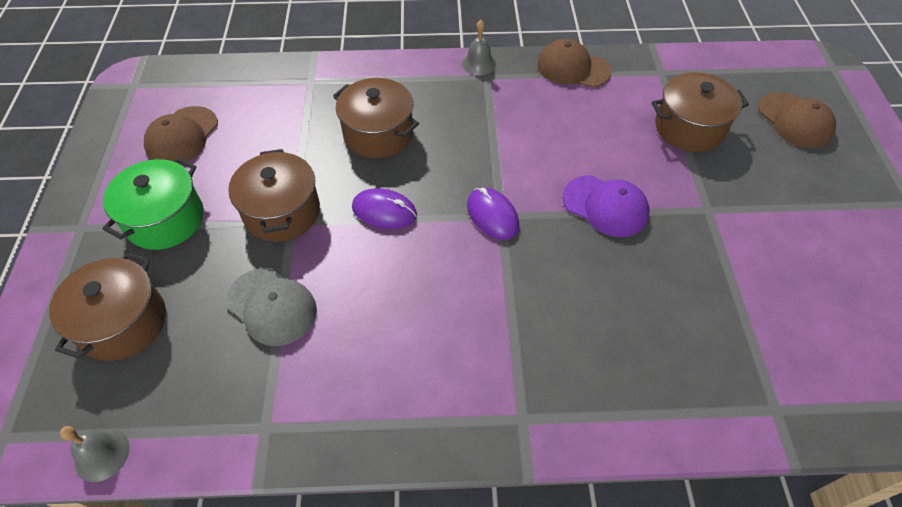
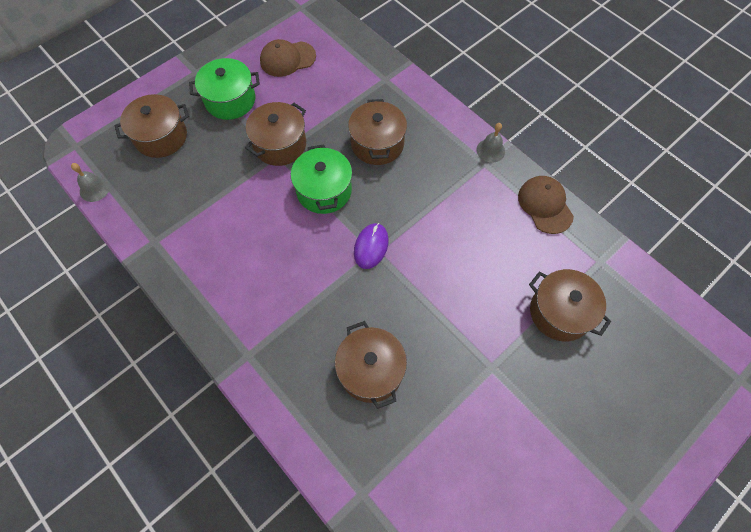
camera: 50 degrees right, 10 degrees up
(272, 306) = (220, 189): grey cap -> none
(384, 211) = (324, 191): purple mouse -> green pot
(605, 206) = (436, 303): purple cap -> none
(637, 308) = (371, 370): none -> brown pot
(795, 120) = (642, 380): brown cap -> none

